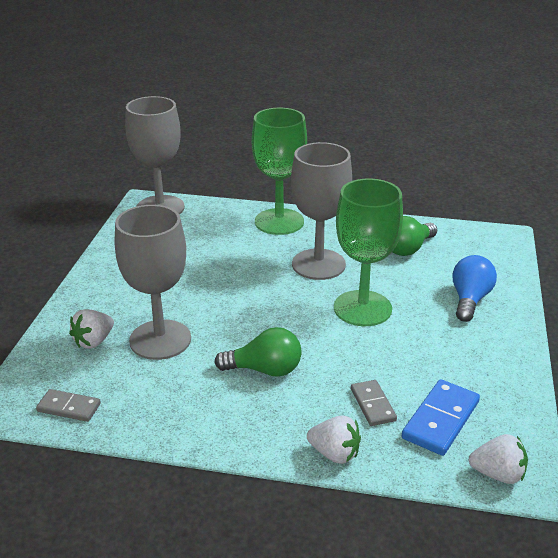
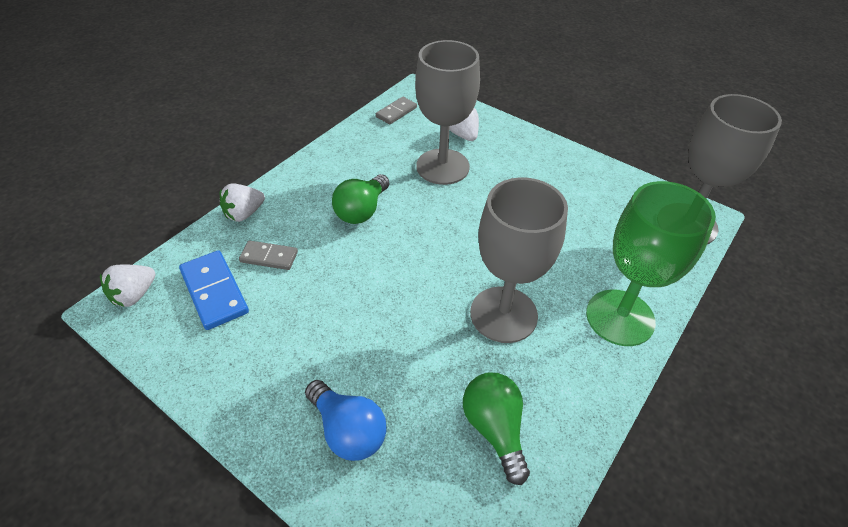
camera: 115 degrees right, 15 degrees up
(362, 308) = (399, 314): green goblet -> none

